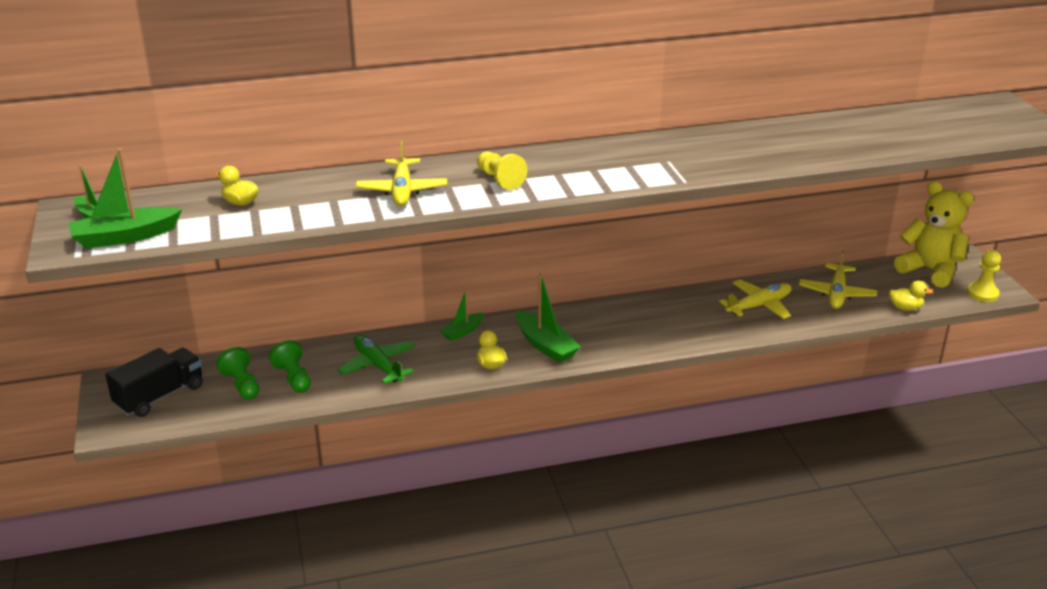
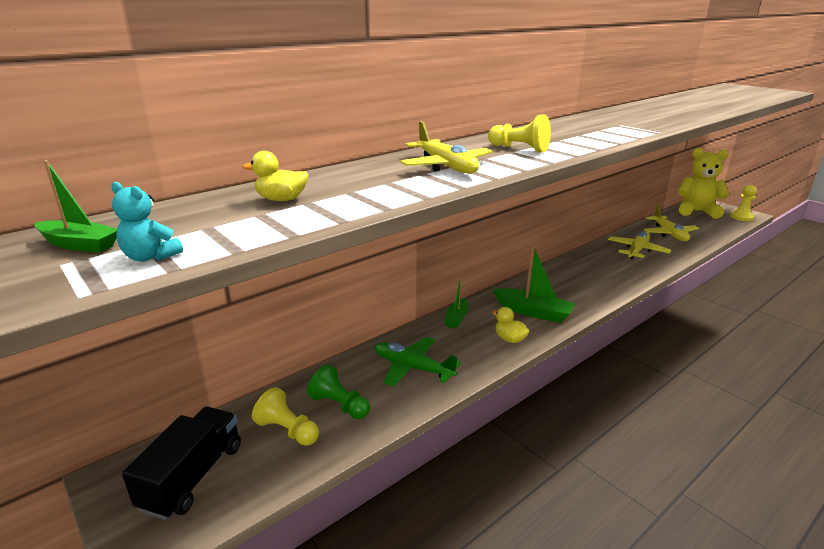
camera: 25 degrees left, 5 degrees down
(125, 237) = (150, 257): green boat -> turquoise teddy bear
(242, 385) = (287, 430): green pawn -> yellow pawn
(905, 308) = (717, 233): yellow duck -> none

